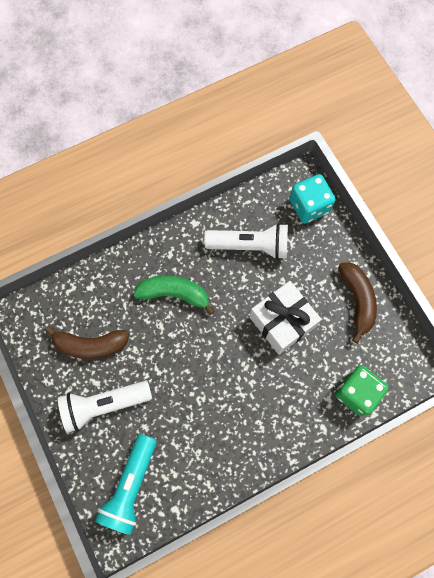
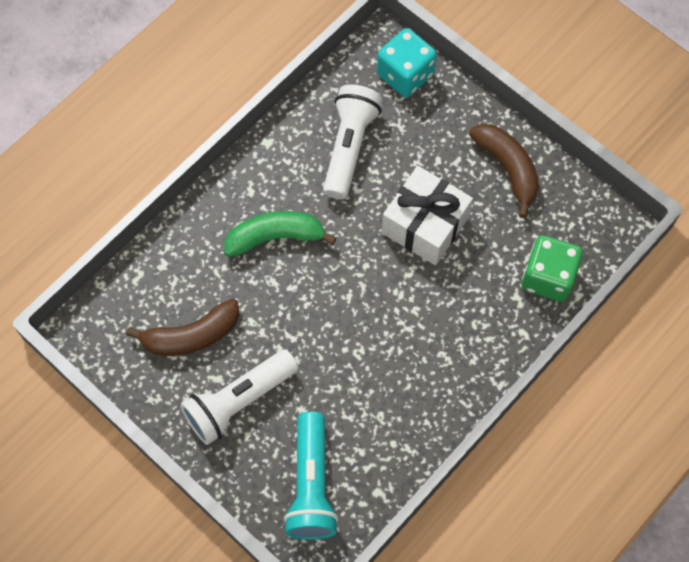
camera: 20 degrees left, 5 degrees down
(250, 246) = (349, 147): white flashlight -> white flashlight turned 60 degrees counterclockwise

